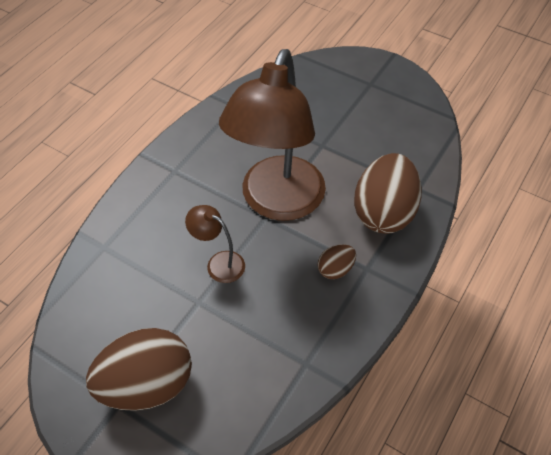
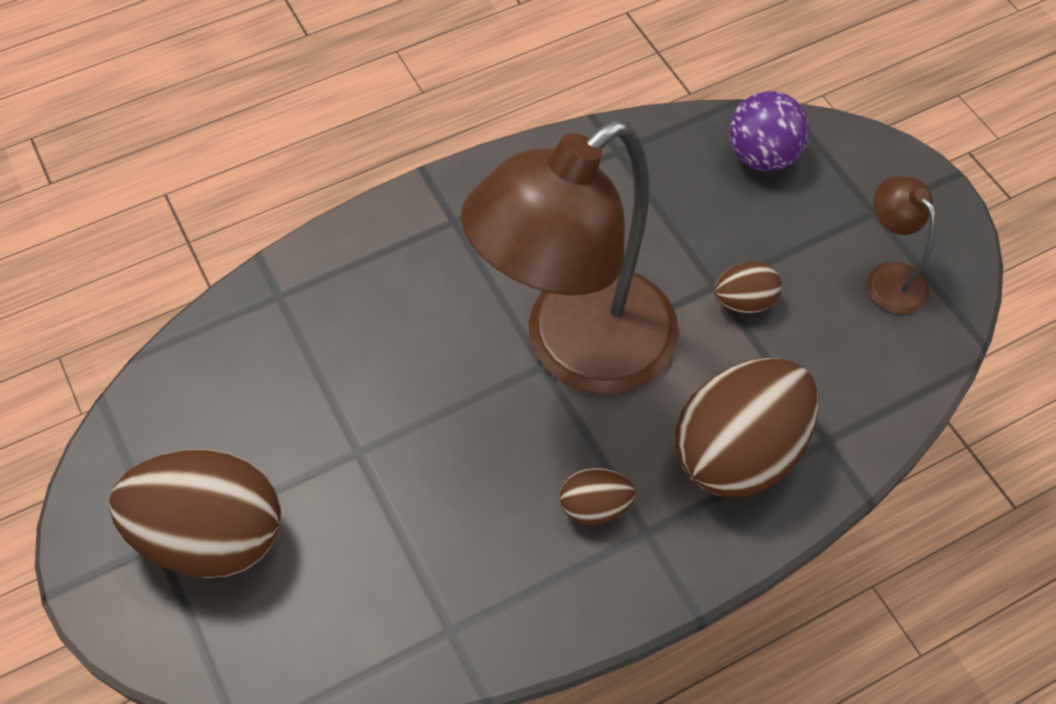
camera: 30 degrees right, 5 degrees up
(219, 263) = (425, 404): brown lamp -> brown lamp (889, 278)
(304, 81) = (762, 156): none -> purple ball
(340, 146) = (744, 301): none -> brown egg

